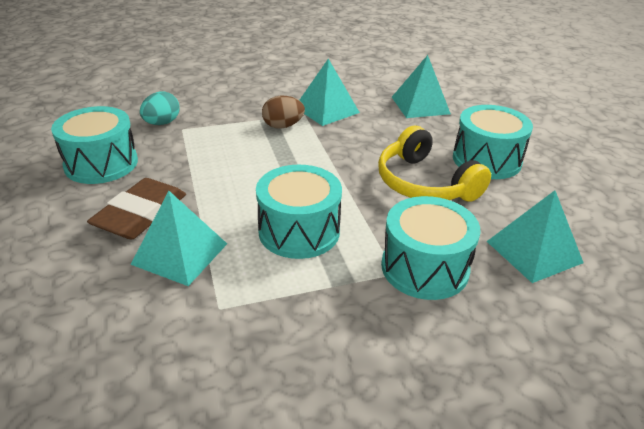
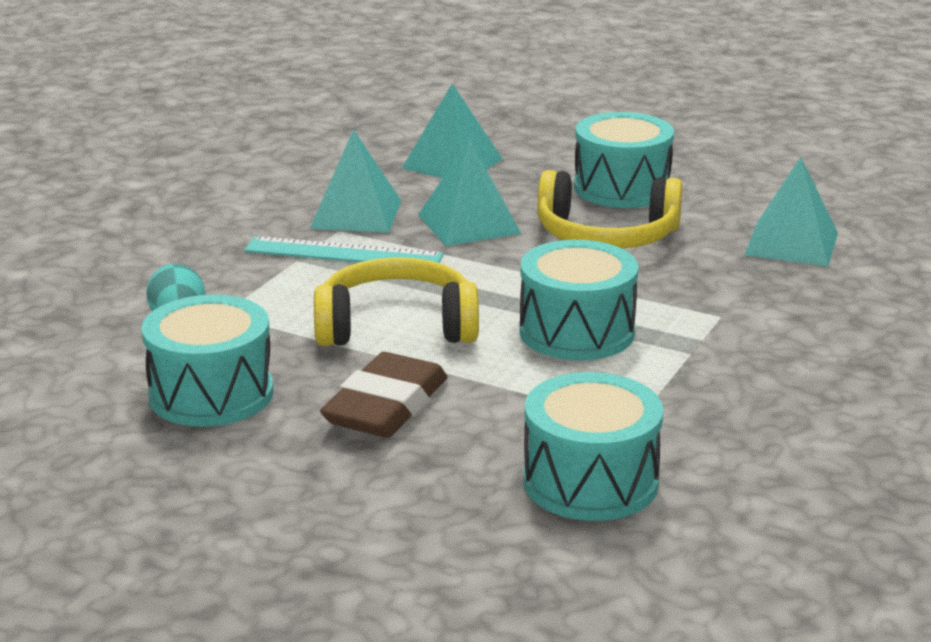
camera: 45 degrees left, 10 degrees down
(141, 214) = (386, 406): brown eraser -> brown eraser turned 45 degrees clockwise
(180, 253) = (506, 409): turquoise pyramid -> turquoise pyramid (468, 224)
(229, 175) = (396, 326): none -> yellow headphones
(283, 126) = (343, 253): brown egg -> turquoise ruler
(424, 267) = (735, 299): turquoise drum -> turquoise drum (590, 482)

